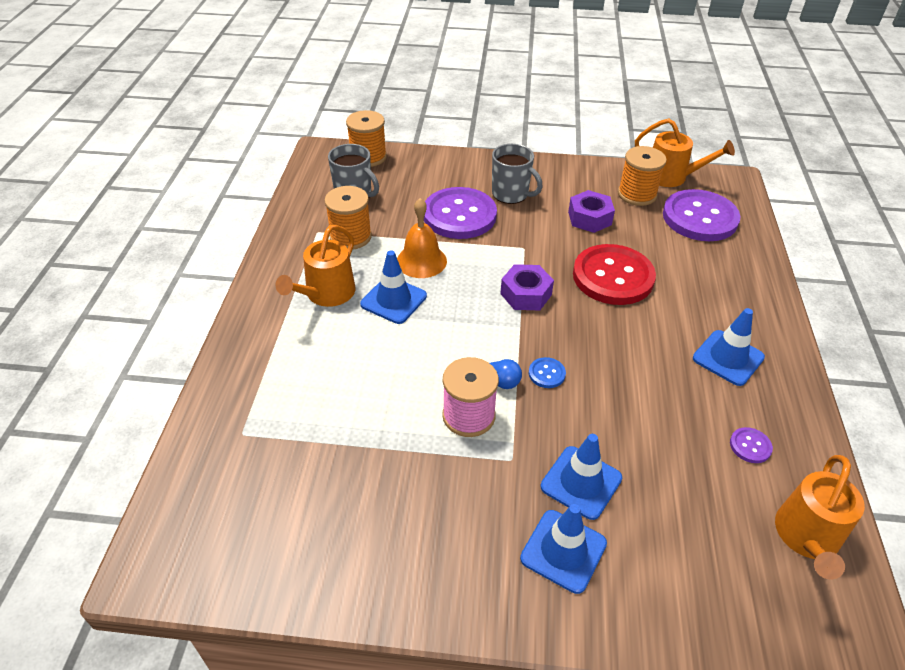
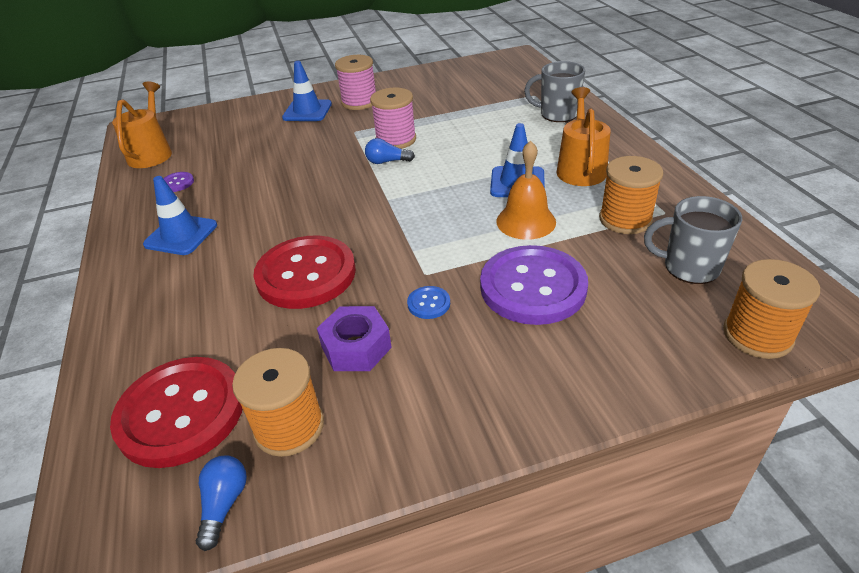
camera: 160 degrees right, 5 degrees down
(476, 538) = (359, 102): none -> pink spool
(511, 194) = (489, 347): grey mug -> grey mug (557, 114)
(526, 294) = (396, 226): purple nut -> none
(546, 373) = (348, 176): blue button -> blue button (428, 303)
(581, 482) = (303, 135): blue traffic cone -> none
(671, 177) = (224, 504): orange watering can -> blue light bulb
(700, 218) = (181, 413): purple button -> red button

